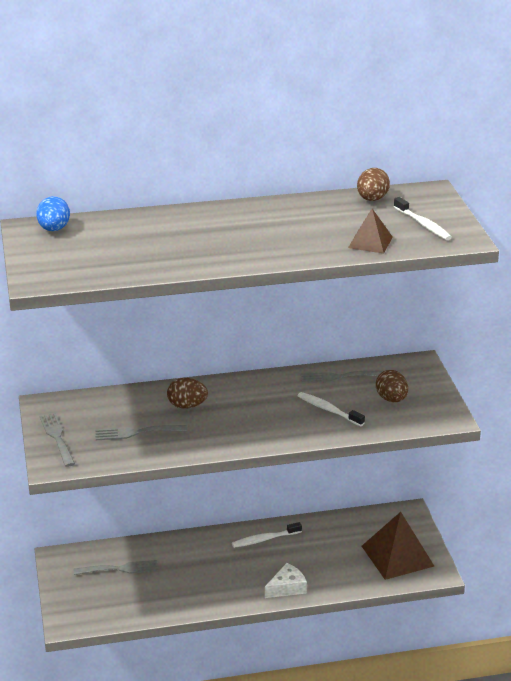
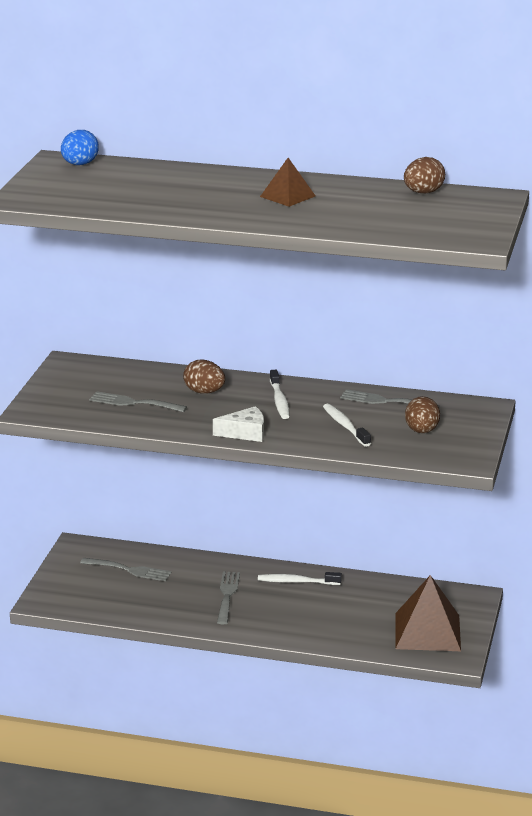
camera: 25 degrees right, 5 degrees down
(57, 437) = (55, 390): grey fork -> grey fork (227, 595)
(287, 587) = (284, 629): white cheese -> white cheese (245, 433)
(370, 242) = (376, 226): brown pyramid -> brown pyramid (287, 196)
(423, 225) = (450, 222): white toothbrush -> white toothbrush (279, 401)

